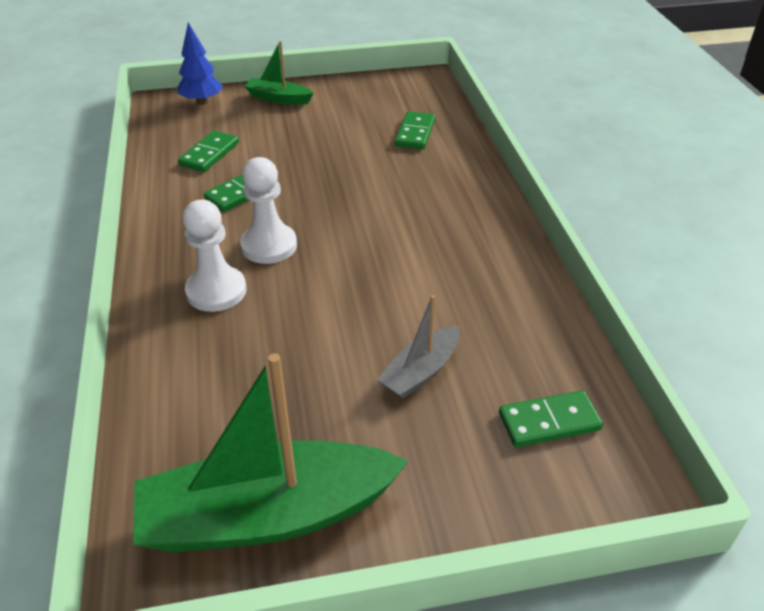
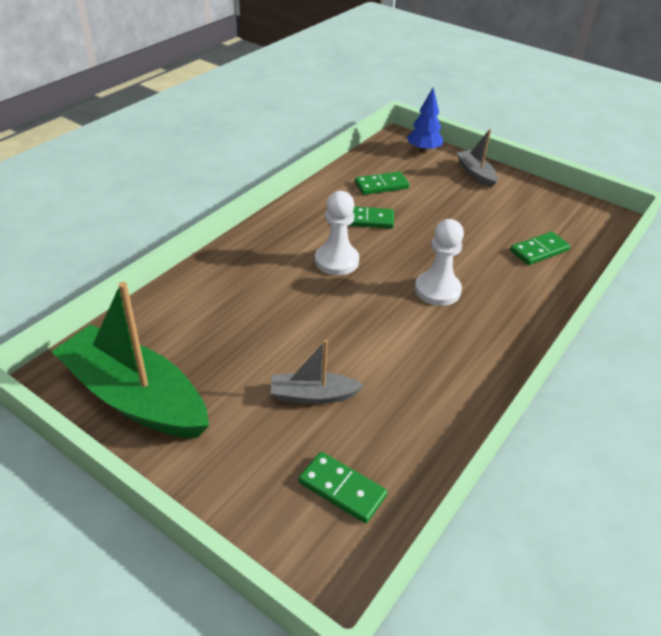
camera: 45 degrees right, 0 degrees up
(216, 291) = (273, 266): white pawn -> white pawn (437, 290)
(278, 98) = (475, 174): green boat -> grey boat

